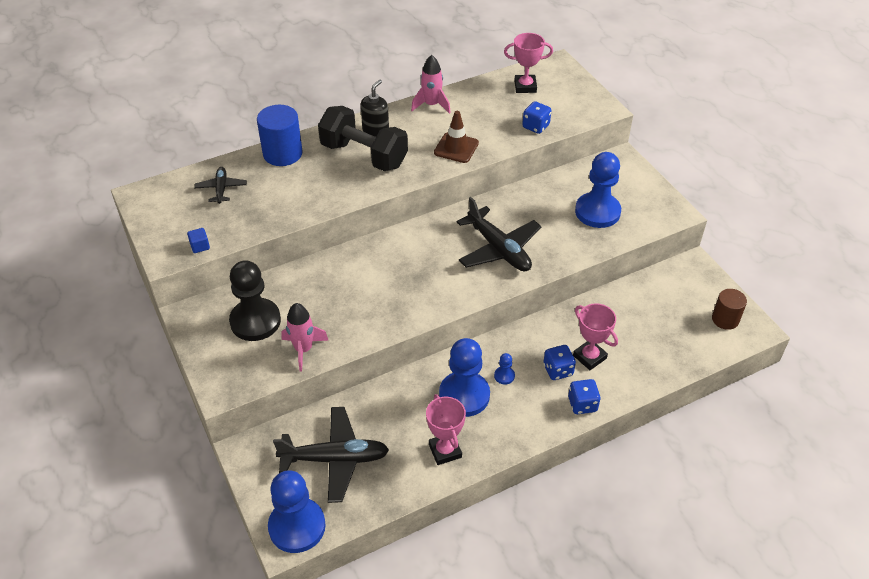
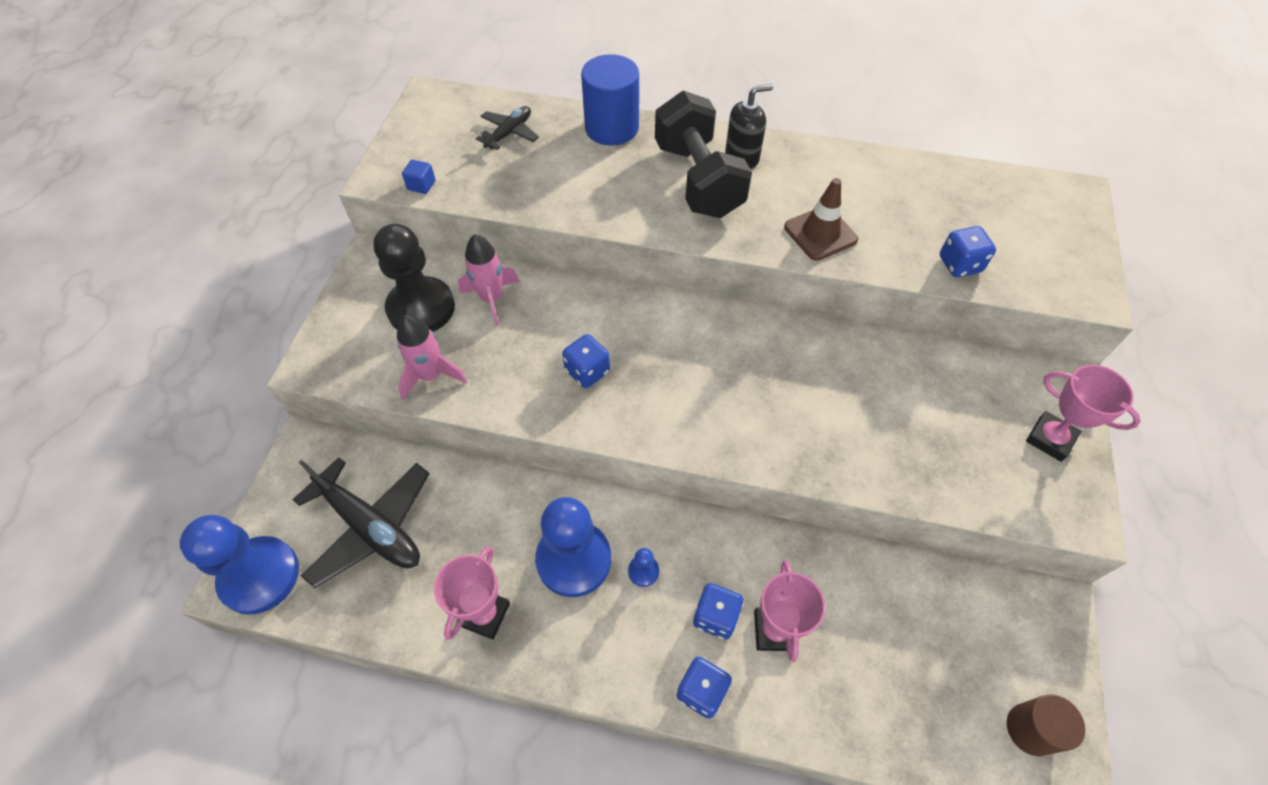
camera: 40 degrees right, 10 degrees up
(390, 293) = (587, 371): none -> blue dice
(431, 105) = (844, 161): pink rocket -> pink rocket (492, 299)
(499, 249) = (770, 402): black plane -> none
(525, 86) = (997, 201): pink trophy -> pink trophy (1050, 439)
(597, 212) = (957, 438): blue pawn -> none

